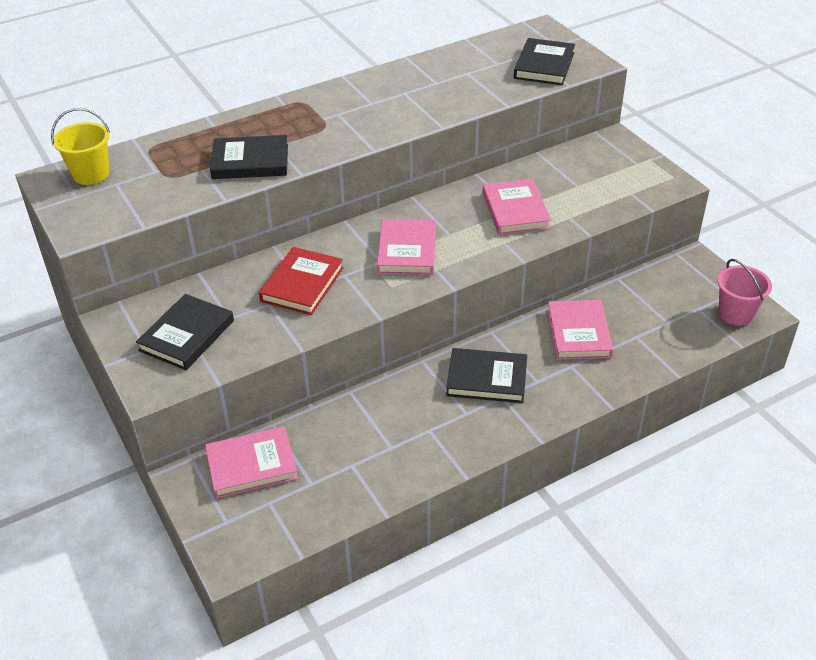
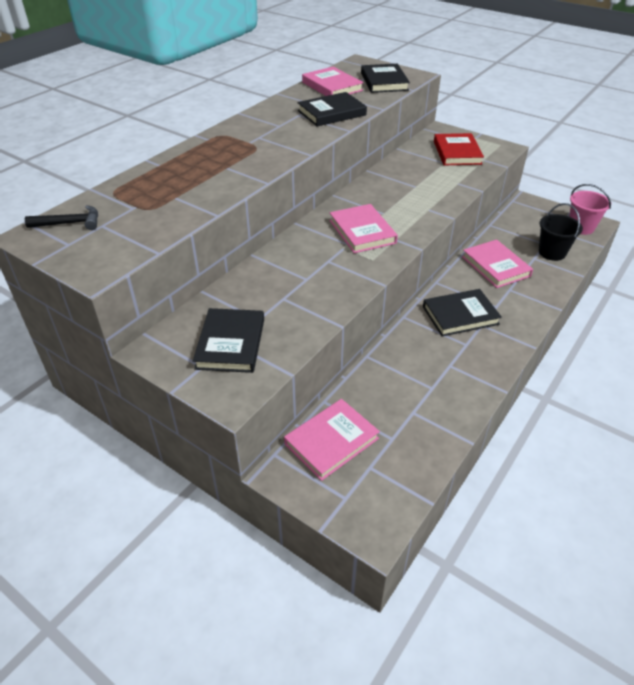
camera: 25 degrees left, 0 degrees up
(91, 174) = (70, 223): yellow bucket -> black hammer
(250, 162) = (215, 183): black book -> black book (331, 113)
(302, 284) = (299, 276): red book -> red book (457, 152)
(515, 211) = (417, 187): pink book -> pink book (332, 86)
(666, 336) = (552, 252): none -> black bucket

